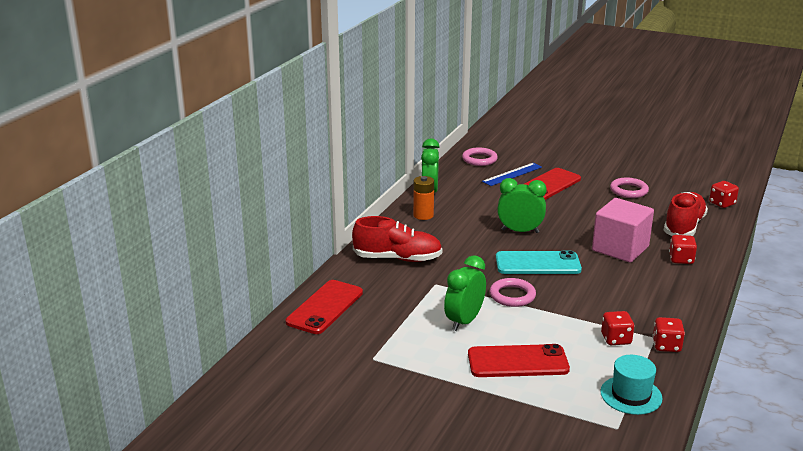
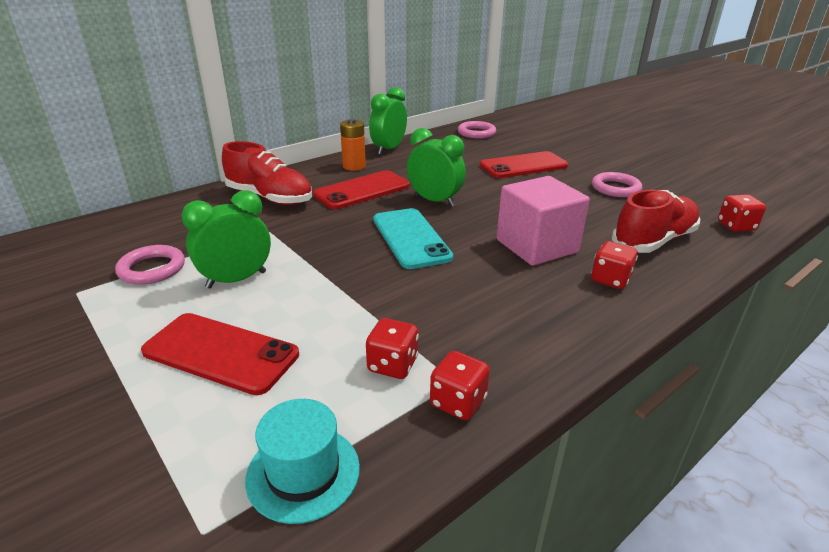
camera: 25 degrees right, 5 degrees up
(325, 307) = (128, 225): red phone -> red phone (362, 190)
(512, 174) = (494, 150): blue ruler -> none
(512, 295) = (333, 266): pink ring -> pink ring (152, 269)
(537, 264) = (411, 238): turquoise phone -> turquoise phone turned 45 degrees clockwise

